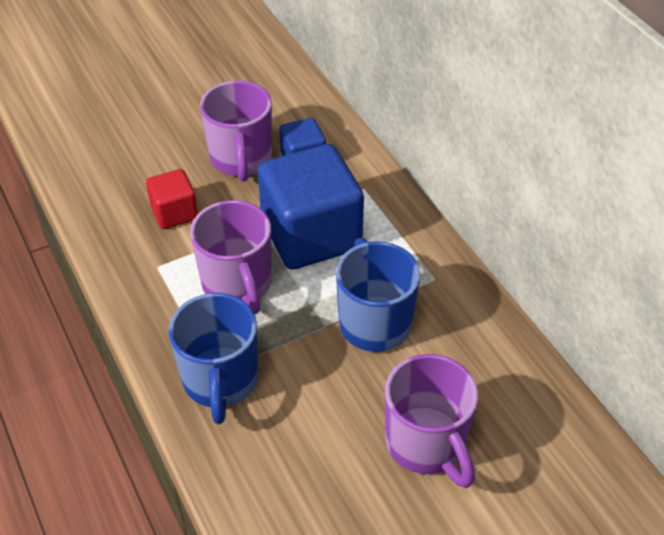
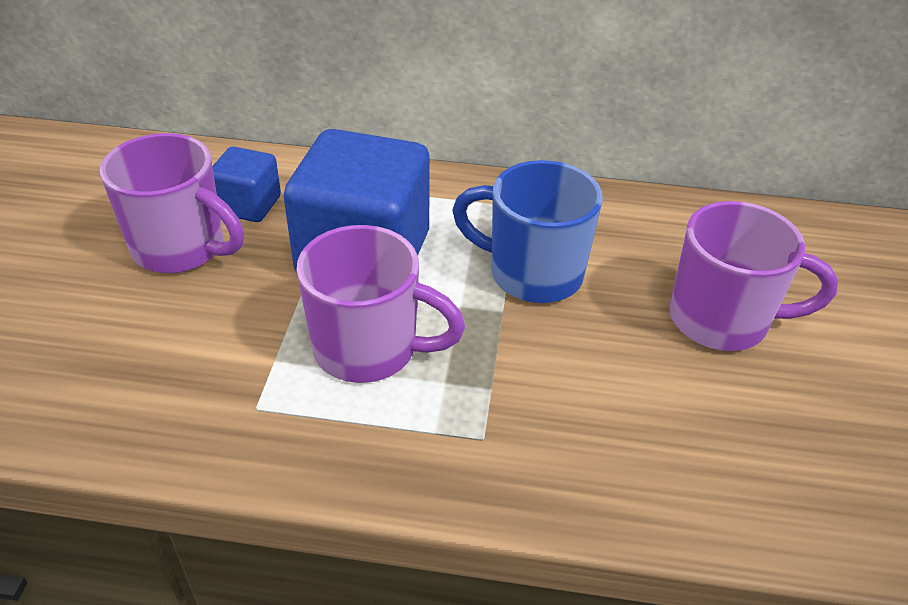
camera: 55 degrees left, 5 degrees down
(174, 213) = (188, 346): red cube -> none
(220, 381) = (502, 441): blue mug -> none

